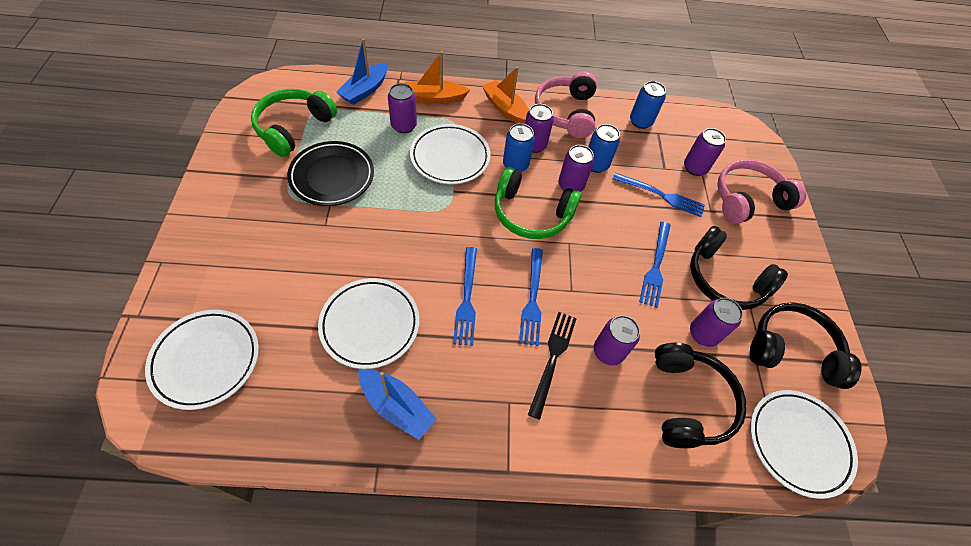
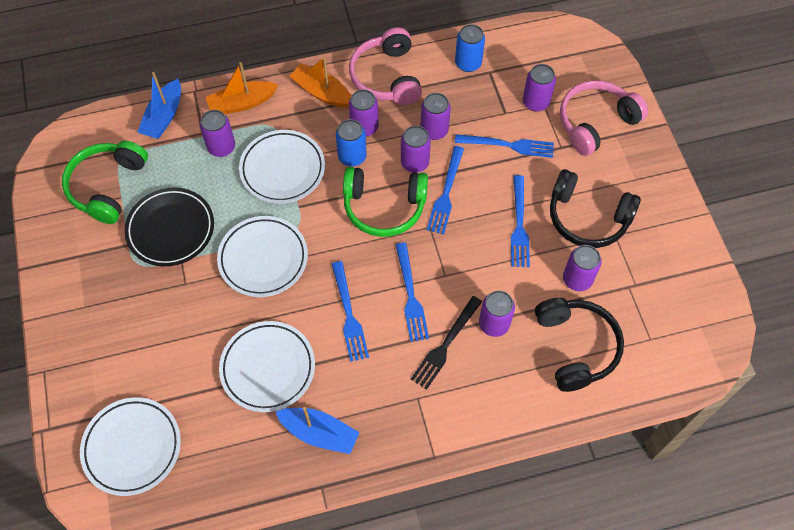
camera: 10 degrees left, 5 degrees up
(553, 358) = (445, 346): black fork -> black fork turned 150 degrees counterclockwise
(592, 219) = (446, 194): none -> blue fork
(596, 164) = (434, 130): blue can -> purple can
(792, 350) = (661, 269): black headphones -> none
(798, 443) = (677, 354): white plate -> white plate (263, 259)

